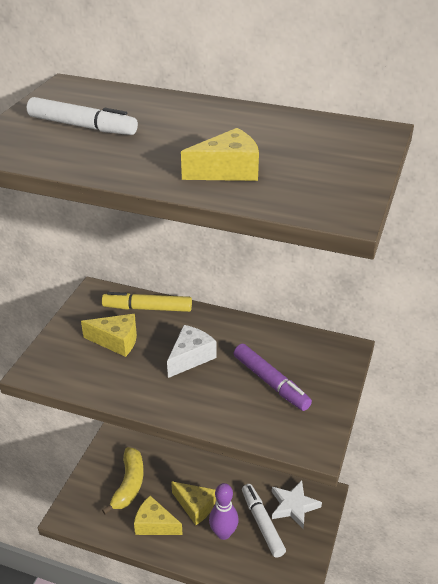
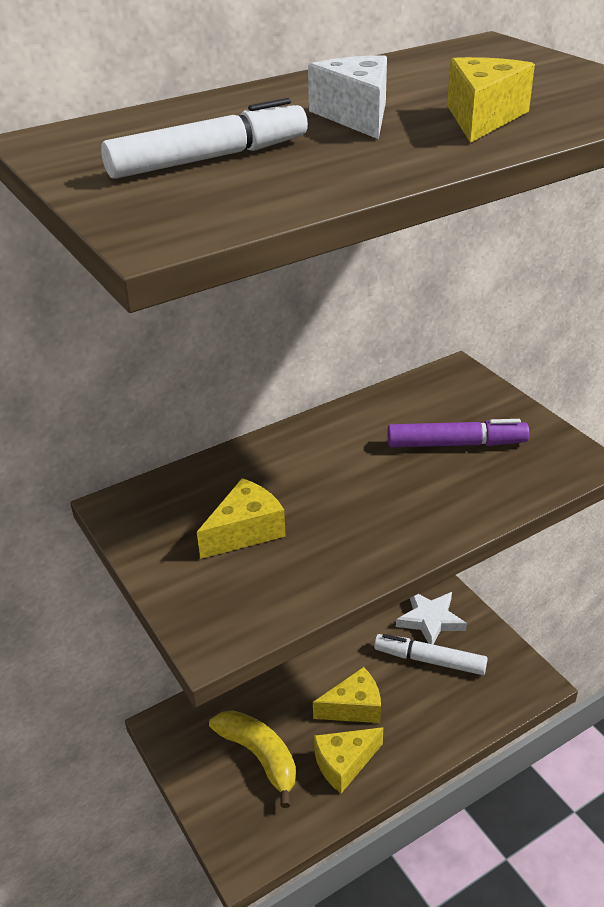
camera: 50 degrees left, 0 degrees up
(147, 308) = (214, 476): yellow marker -> none
(190, 357) = (349, 483): white cheese -> white cheese (356, 116)
(223, 533) = (413, 703): purple bowling pin -> none

